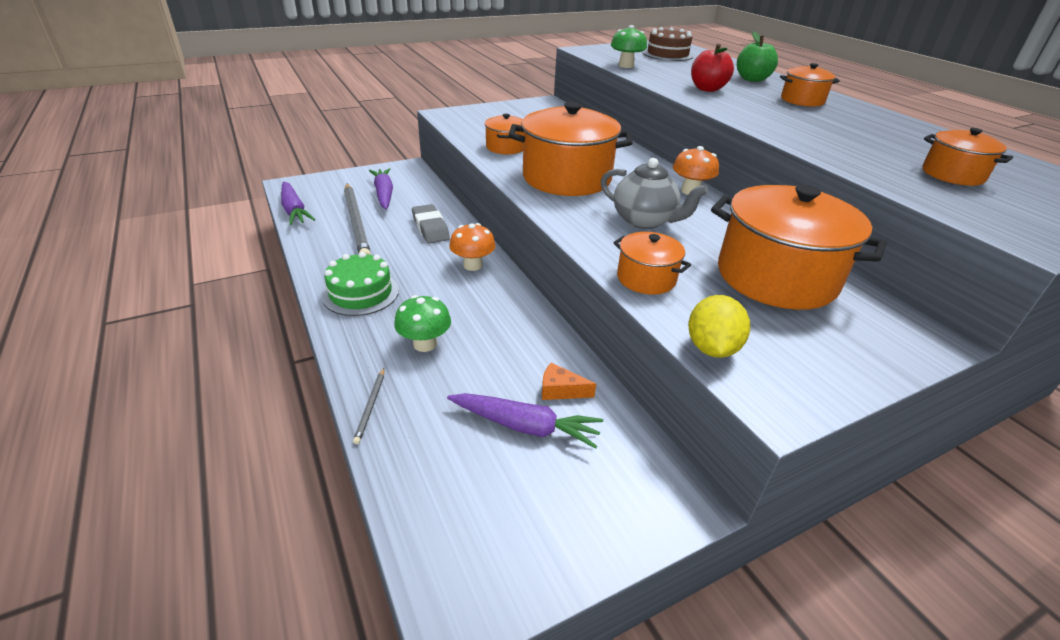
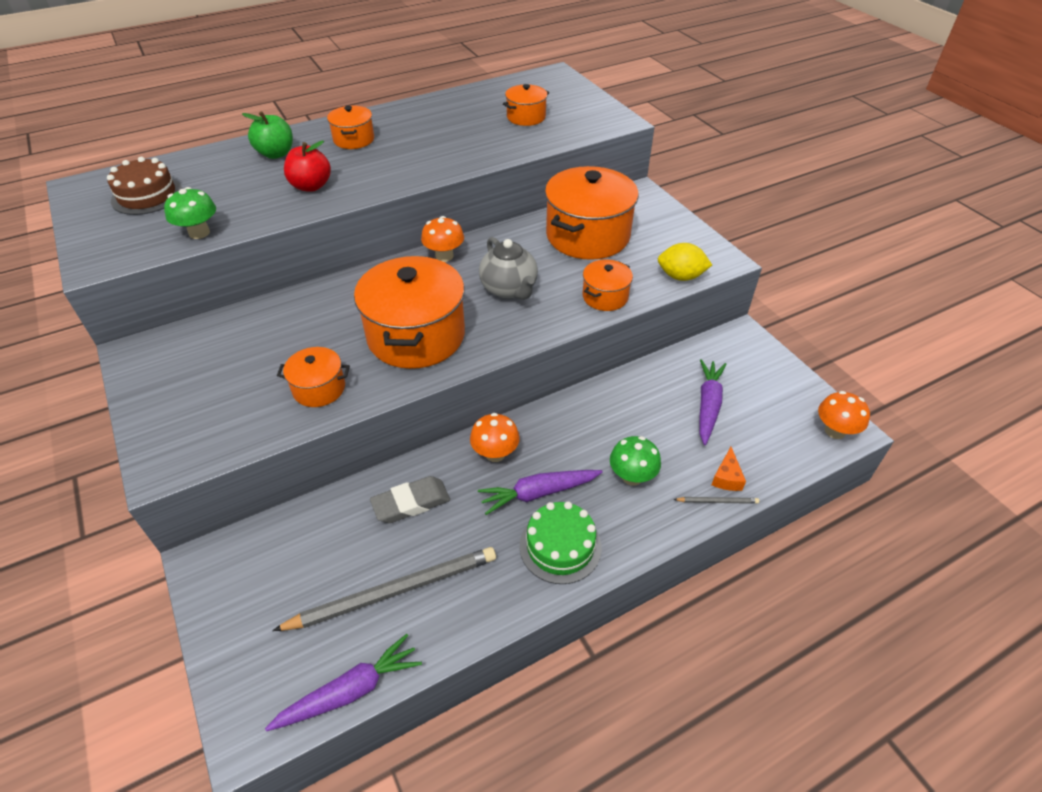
camera: 90 degrees left, 10 degrees up
(384, 194) = (304, 576): purple carrot -> purple carrot (538, 493)
(458, 584) = (835, 431): none -> orange mushroom
(560, 390) = (666, 386): orange cheese -> orange cheese (727, 477)
(644, 221) = (509, 289): grey teapot -> grey teapot turned 120 degrees clockwise

